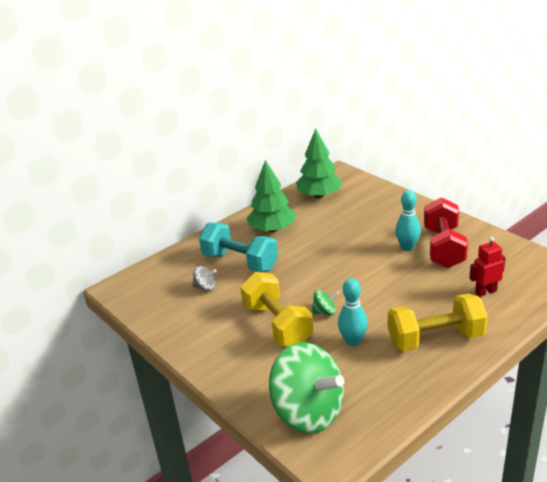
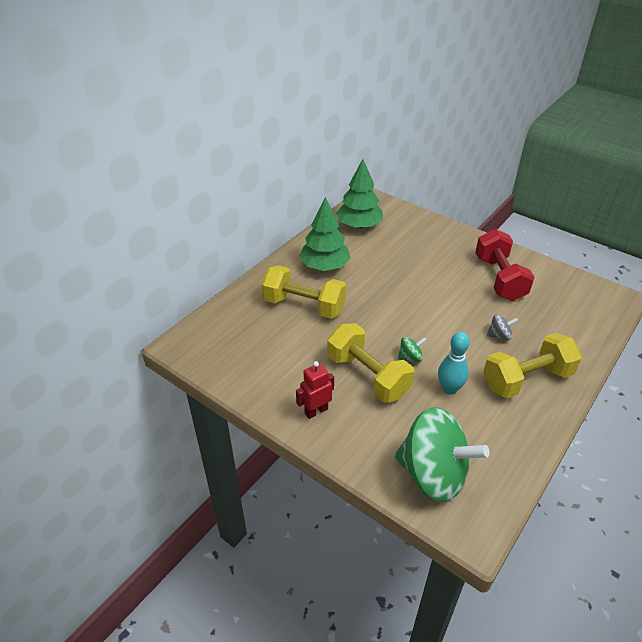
camera: 15 degrees left, 10 degrees up
(205, 287) = (277, 338): grey spinning top -> grey spinning top (499, 335)
(240, 262) = (304, 306): turquoise dumbbell -> yellow dumbbell
(407, 247) = (465, 280): turquoise bowling pin -> none
(485, 292) = (554, 324): red robot -> red robot (316, 411)

